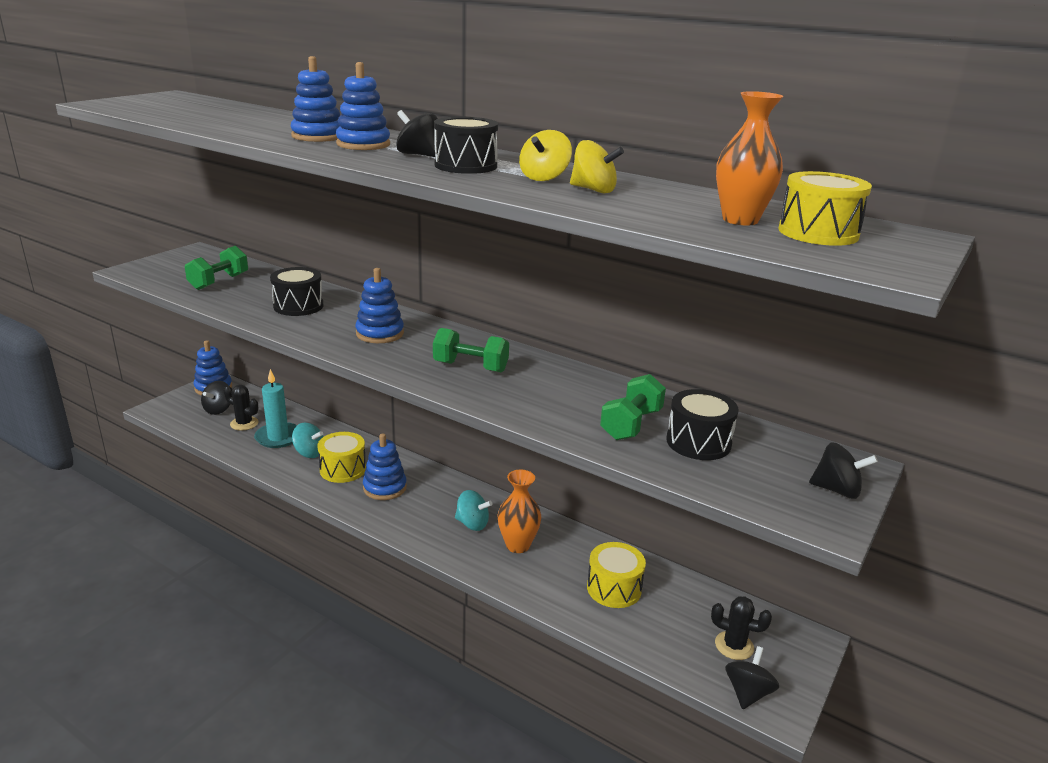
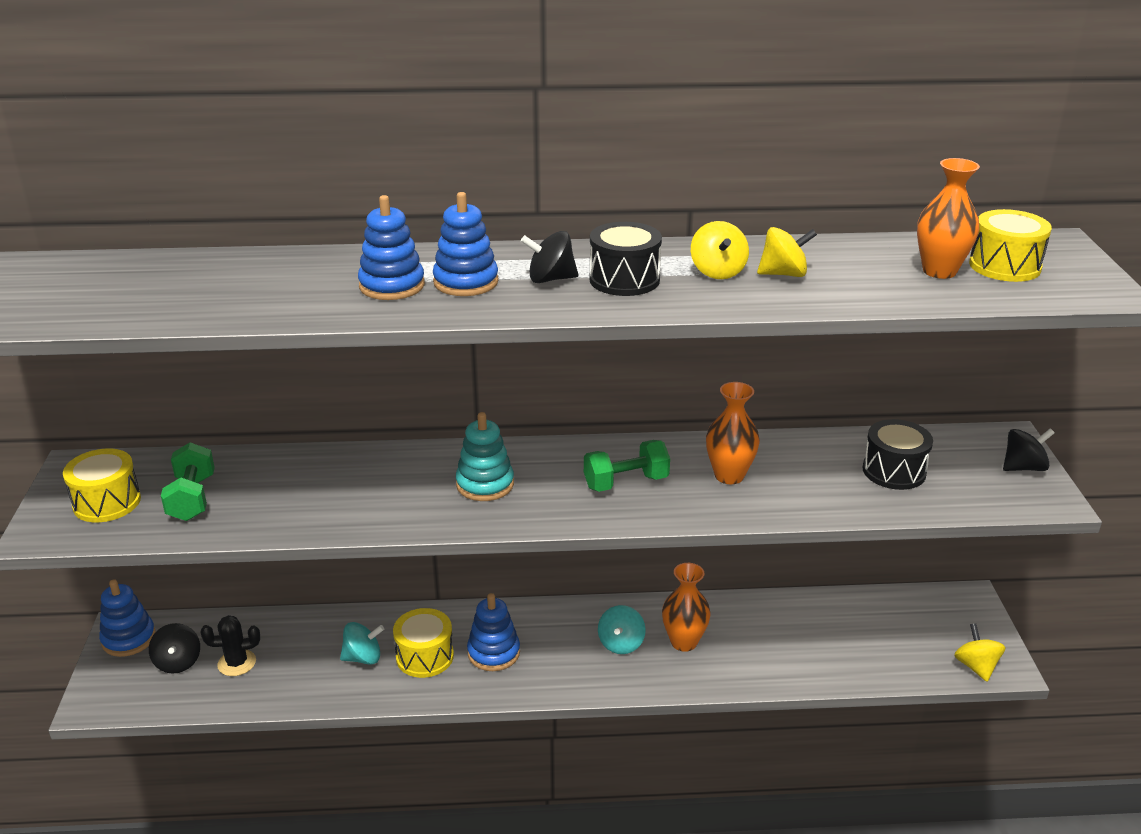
camera: 35 degrees left, 5 degrees up
(278, 437) = (302, 658): turquoise candle -> none
(298, 306) = (344, 489): black drum -> none
(380, 333) = (485, 484): blue stacking toy -> turquoise stacking toy
(472, 524) = (621, 643): turquoise spinning top -> turquoise spinning top turned 120 degrees clockwise
(552, 392) = (729, 475): none -> orange vase
(614, 588) = (801, 637): yellow drum -> yellow drum (107, 502)
(631, 424) = (829, 478): green dumbbell -> none
(734, 646) = (930, 634): black cactus -> none
(748, 692) = (976, 666): black spinning top -> yellow spinning top

